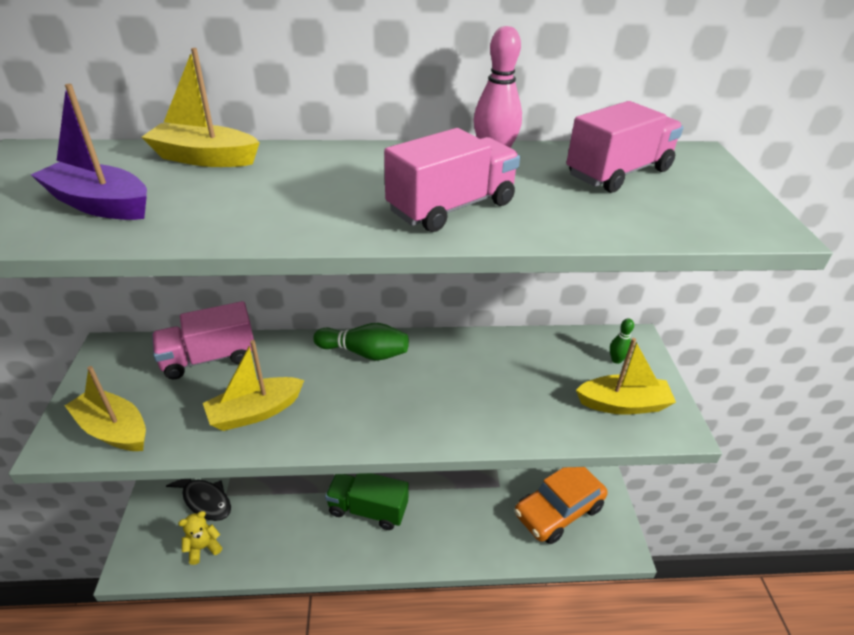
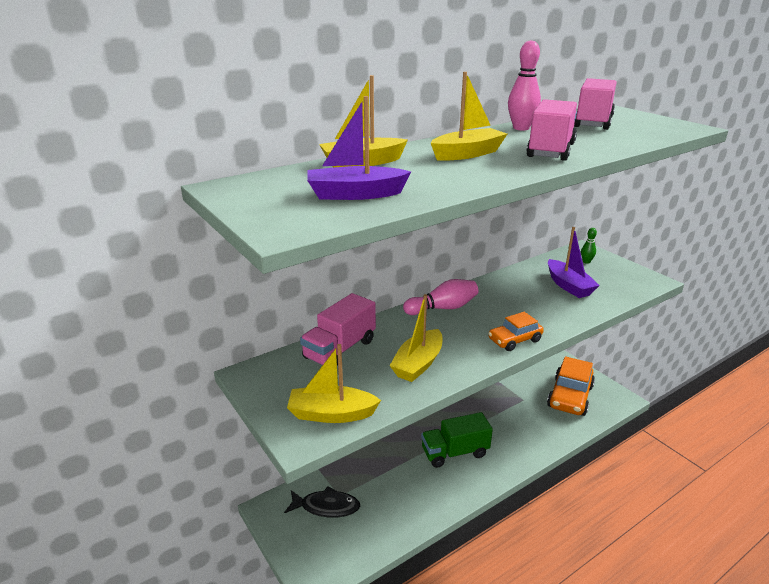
camera: 30 degrees left, 10 degrees down
(203, 547) = (360, 536): yellow teddy bear -> none
(364, 353) = (443, 308): green bowling pin -> pink bowling pin
(388, 431) = (514, 340): none -> orange car
(547, 386) = (568, 286): none -> purple boat
(623, 404) = (616, 280): yellow boat -> yellow boat (467, 154)

